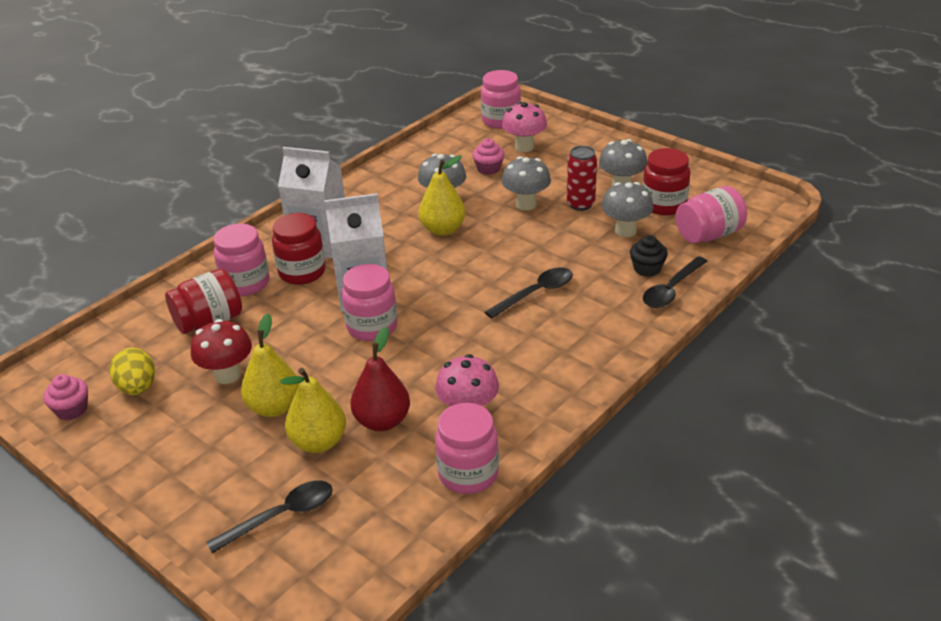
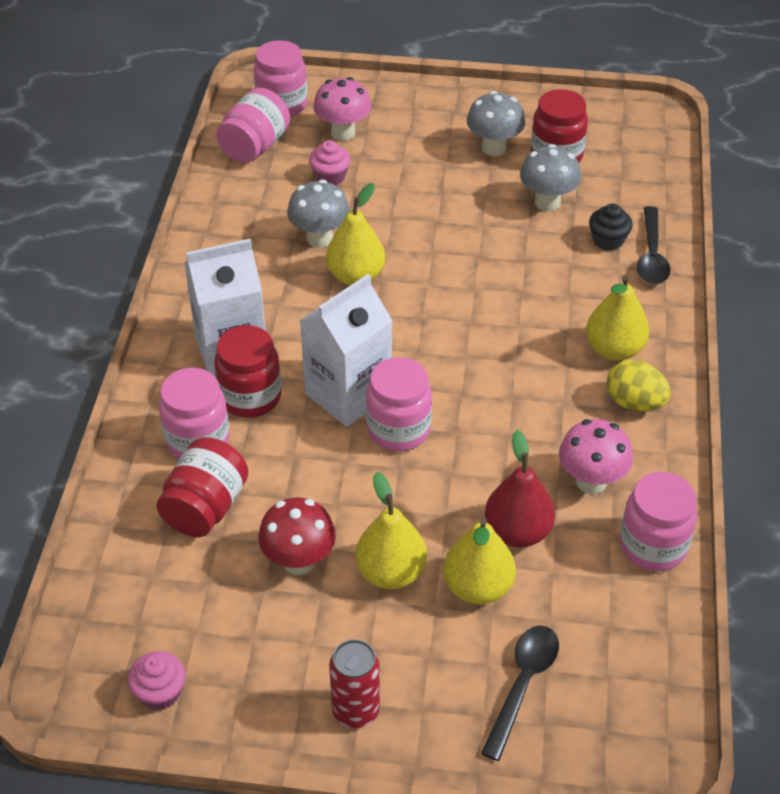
camera: 35 degrees left, 10 degrees up
(138, 388) = (210, 627): yellow egg -> yellow egg (634, 403)
(526, 204) = (415, 208): grey mushroom -> none
(536, 293) = (528, 314): black spoon -> none
(576, 338) = (614, 349): none -> yellow pear
(580, 204) = (472, 186): red can -> red can (356, 710)
(709, 235) = (630, 176): pink jar -> pink jar (255, 146)

